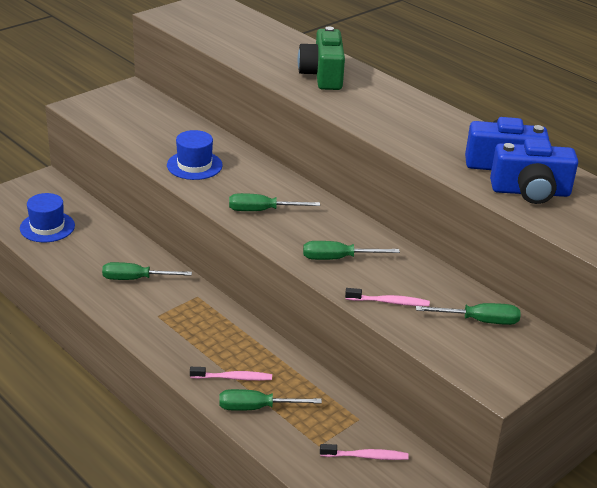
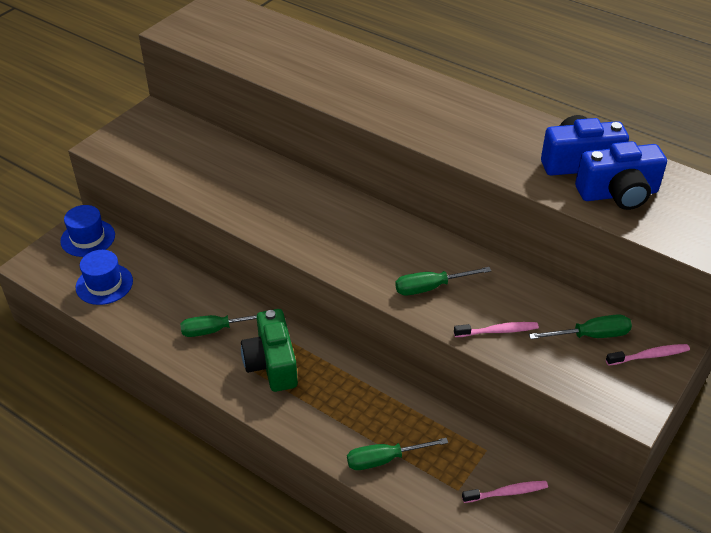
camera: 10 degrees left, 10 degrees up
(194, 165) = (249, 199): blue hat -> blue hat (88, 238)
(233, 378) = (350, 429): pink toothbrush -> pink toothbrush (649, 356)
(262, 210) = (336, 243): green screwdriver -> none
(322, 75) = (363, 82): green camera -> green camera (272, 364)

